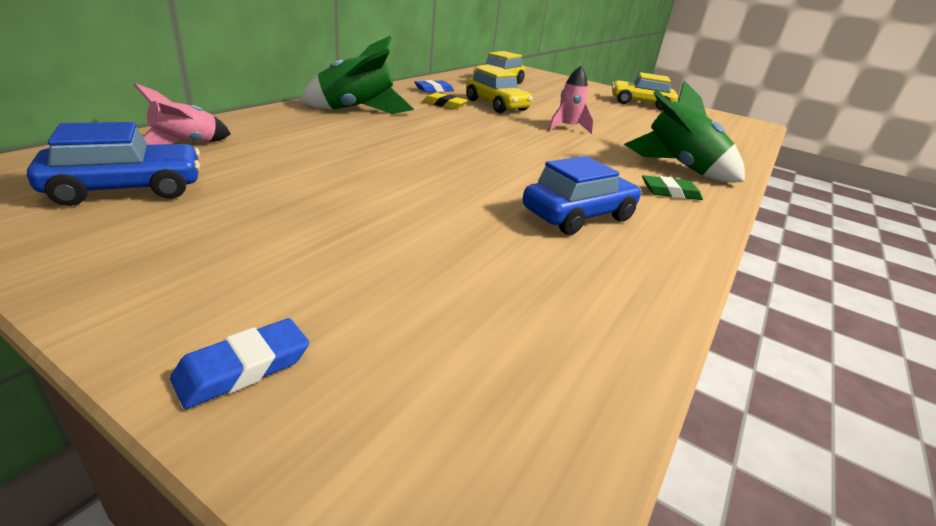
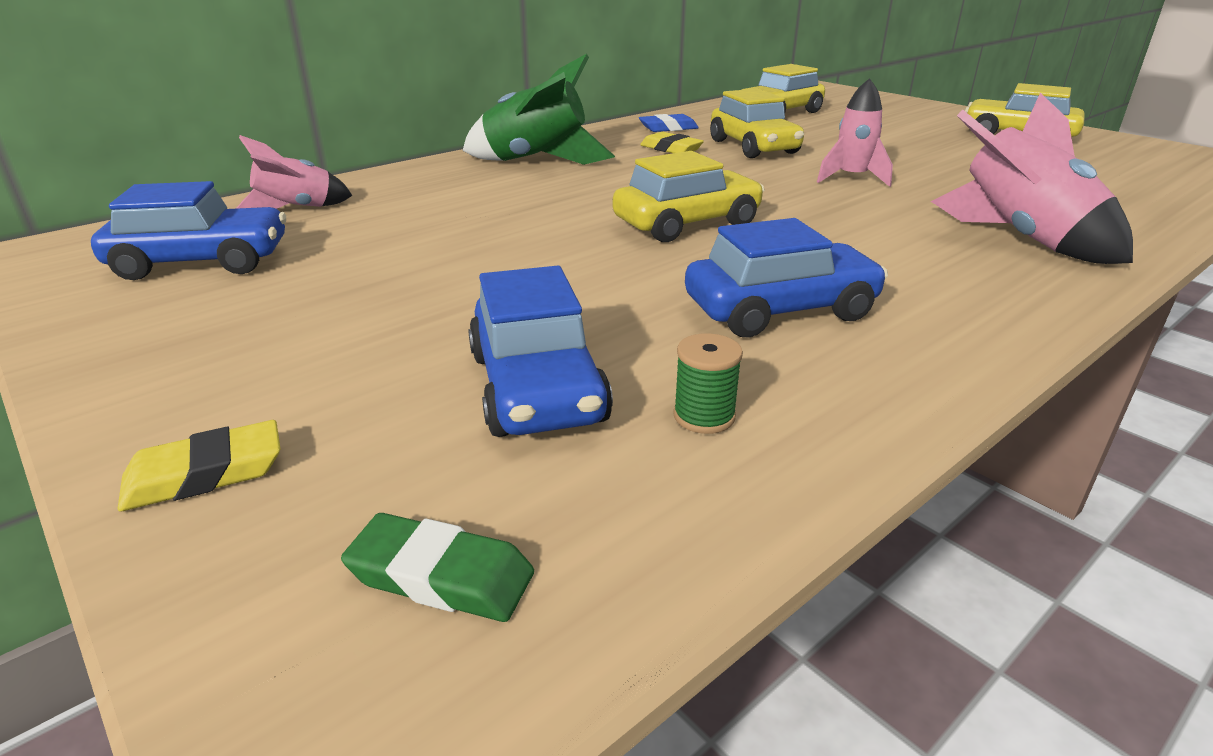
camera: 20 degrees right, 0 degrees up
(243, 368) = (205, 474): blue eraser -> yellow eraser
(459, 277) = (537, 388): none -> blue car
(486, 157) = (687, 224): none -> yellow car
(576, 289) = (704, 416): none -> green spool
(670, 192) = (973, 279): green eraser -> green eraser (441, 576)
(679, 167) = (1021, 239): green rocket -> pink rocket

